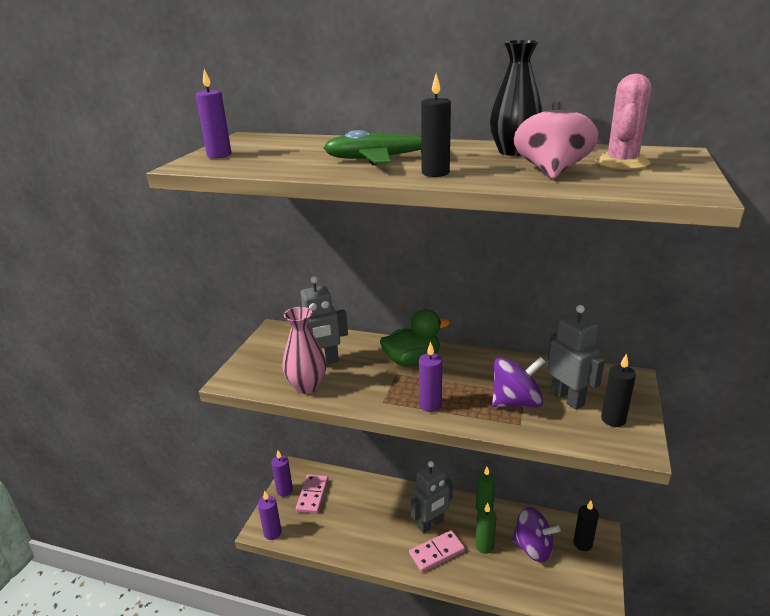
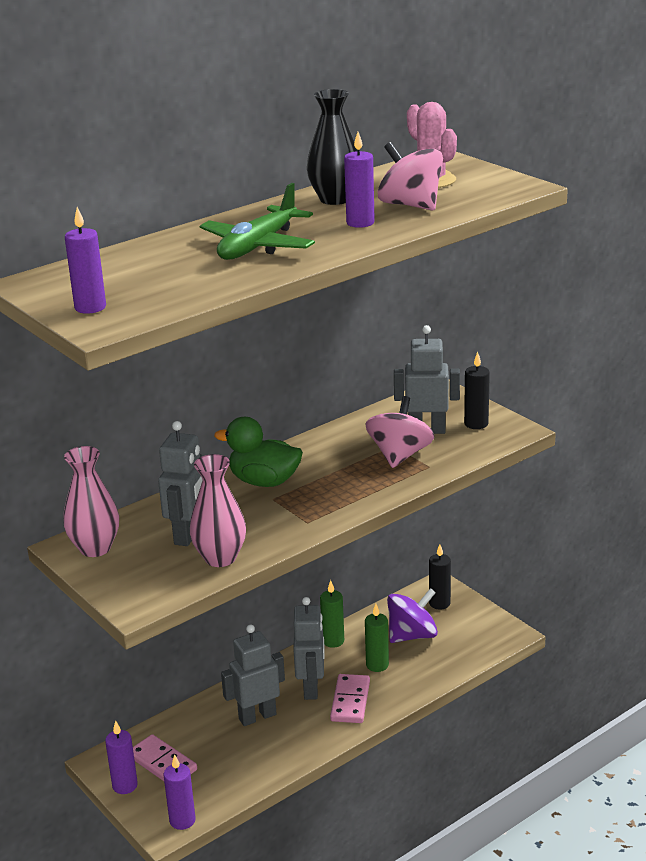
camera: 55 degrees left, 0 degrees up
(280, 338) = (95, 548): none -> pink vase
(383, 513) = (257, 716): none -> grey robot
(412, 361) = (264, 481): green duck -> green duck turned 90 degrees counterclockwise
(430, 405) = (347, 499): purple candle -> purple candle (360, 223)
(435, 173) = (341, 239): black candle -> none
(516, 402) = (400, 455): purple spinning top -> pink spinning top

